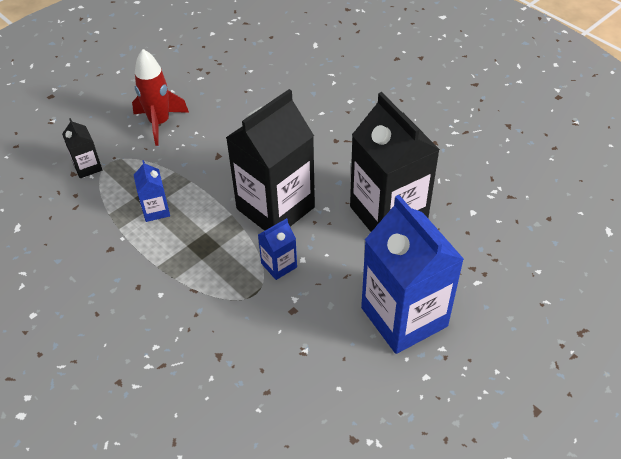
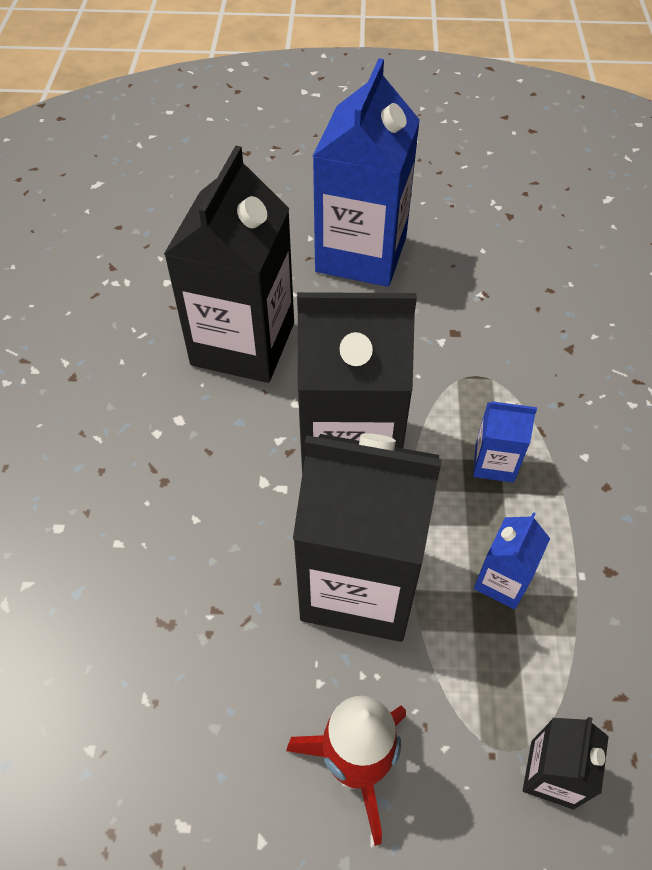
camera: 135 degrees left, 5 degrees up
(214, 167) = (360, 584): none -> black carton
(279, 265) = (420, 383): blue carton -> blue carton (494, 463)

